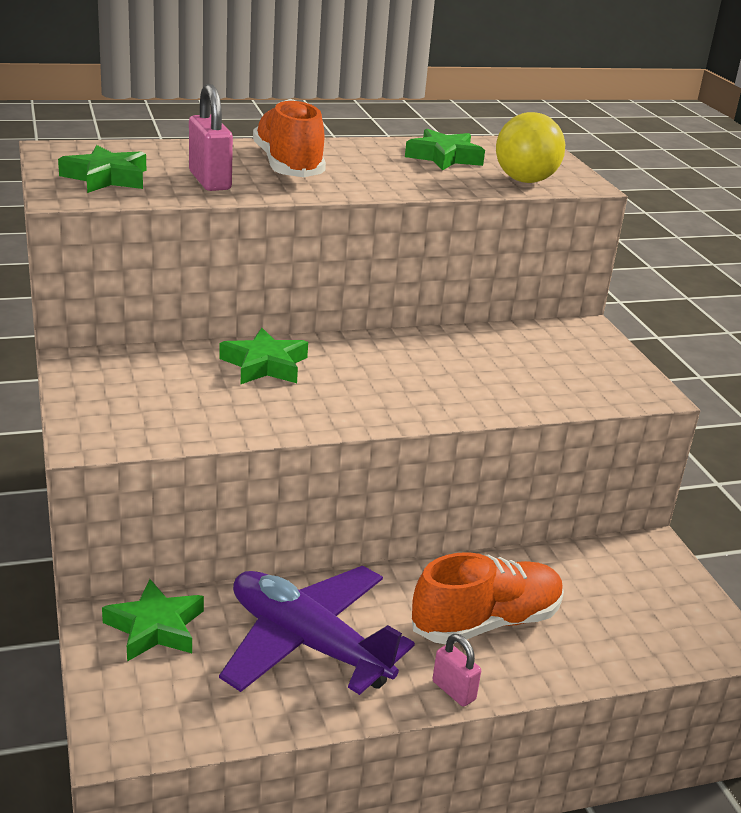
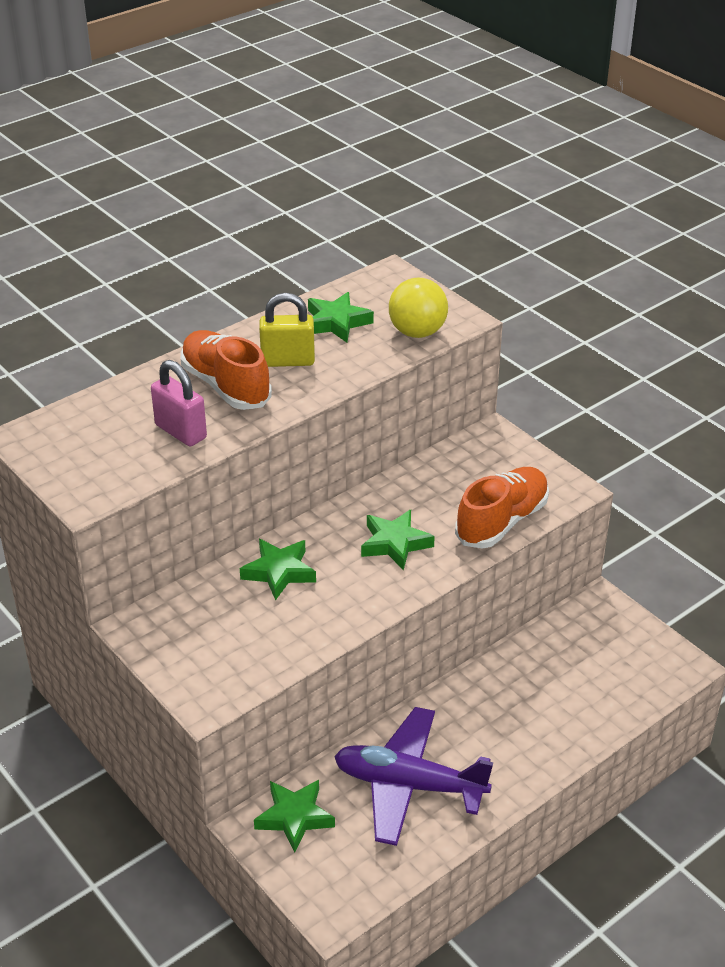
camera: 20 degrees left, 10 degrees up
(106, 178) = (97, 460): green star -> green star (395, 543)
(368, 167) = (288, 361): none -> yellow padlock
(453, 691) = (527, 781): pink padlock -> none
(486, 622) = (518, 716): orange shoe -> orange shoe (502, 521)

